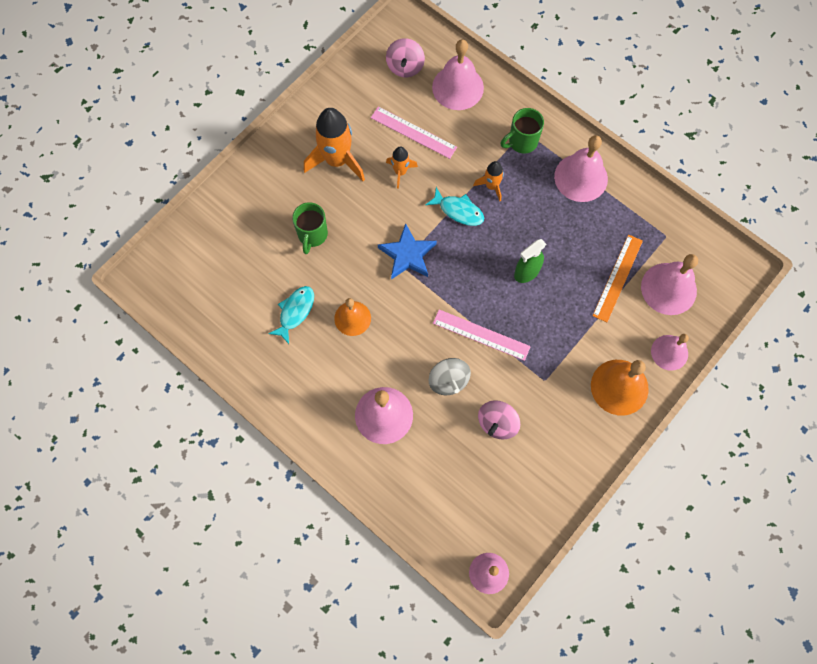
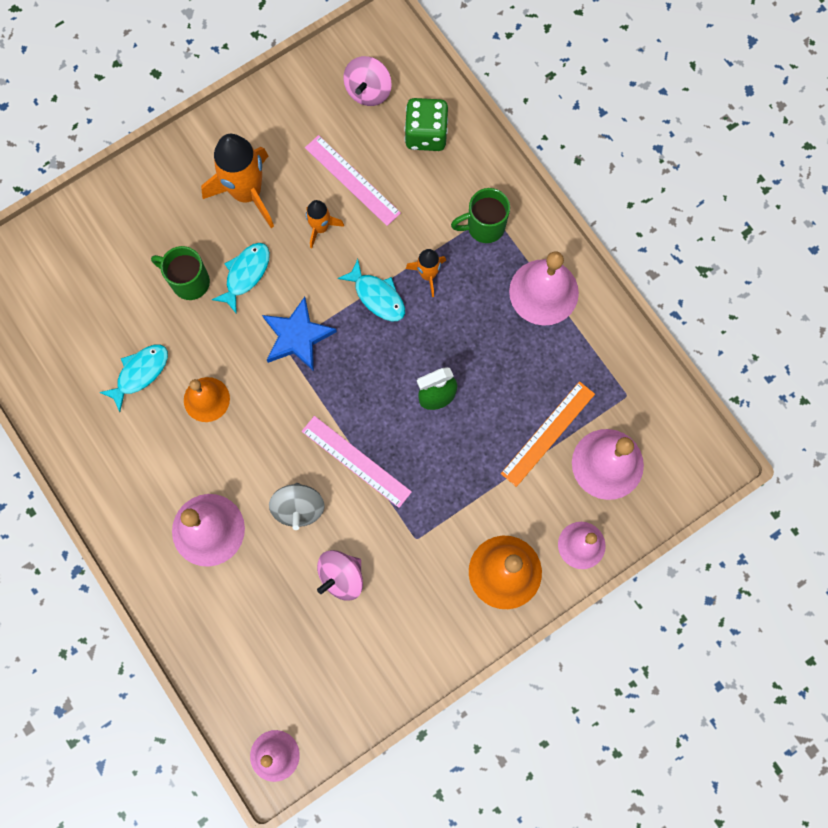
camera: 15 degrees right, 5 degrees up
(312, 235) = (189, 281): green mug -> green mug turned 90 degrees clockwise
(354, 219) = (246, 274): none -> turquoise fish
(458, 87) = (426, 134): pink bell -> green dice

